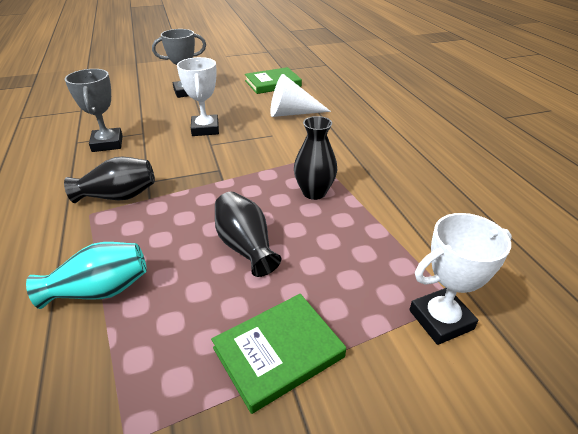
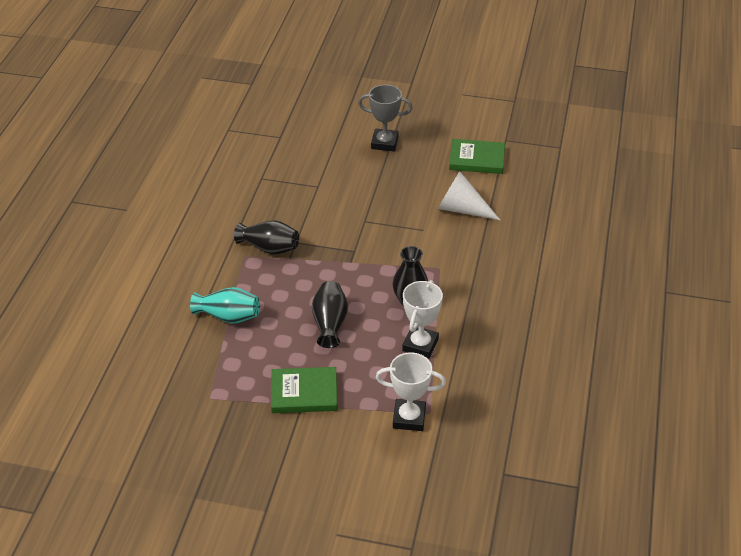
camera: 30 degrees right, 5 degrees up
(107, 143) = (284, 189): grey trophy -> none
(205, 129) = (371, 201): white trophy -> white trophy (420, 345)

